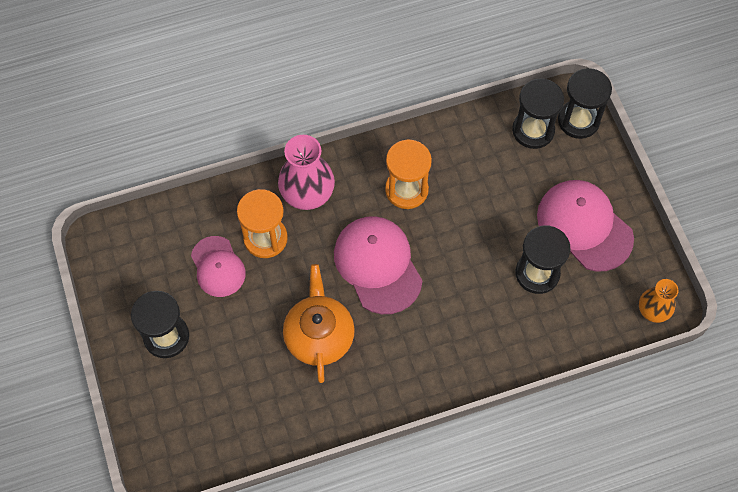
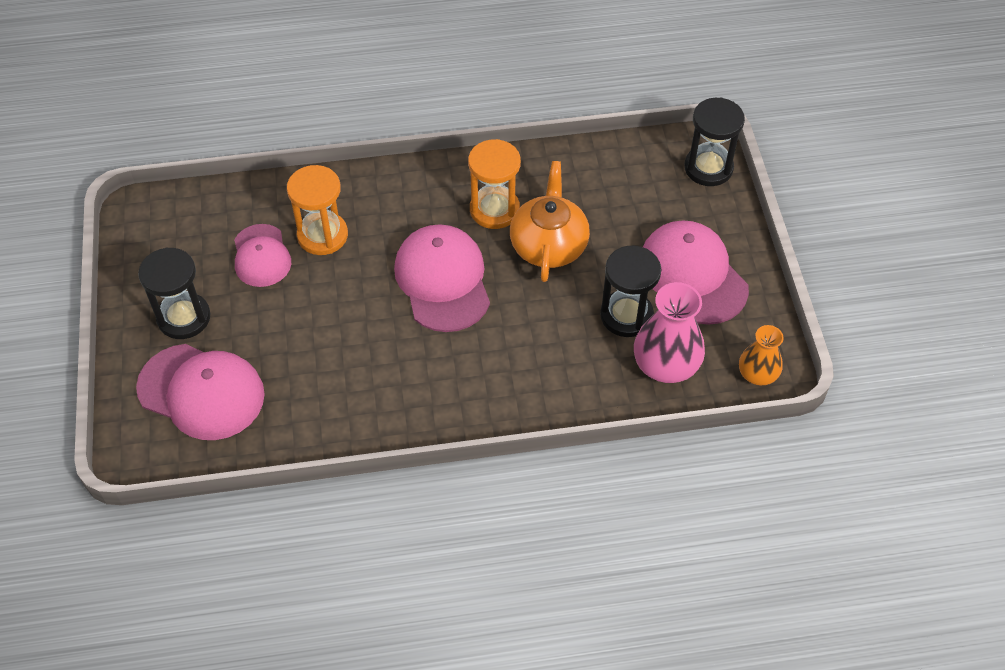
camera: 10 degrees right, 10 degrees down
(200, 404) = (201, 392): none -> pink cap
(307, 192) = (381, 197): pink vase -> pink vase (666, 364)
(319, 335) = (357, 342): orange teapot -> orange teapot (549, 245)
(533, 130) = (653, 171): black hourglass -> none

